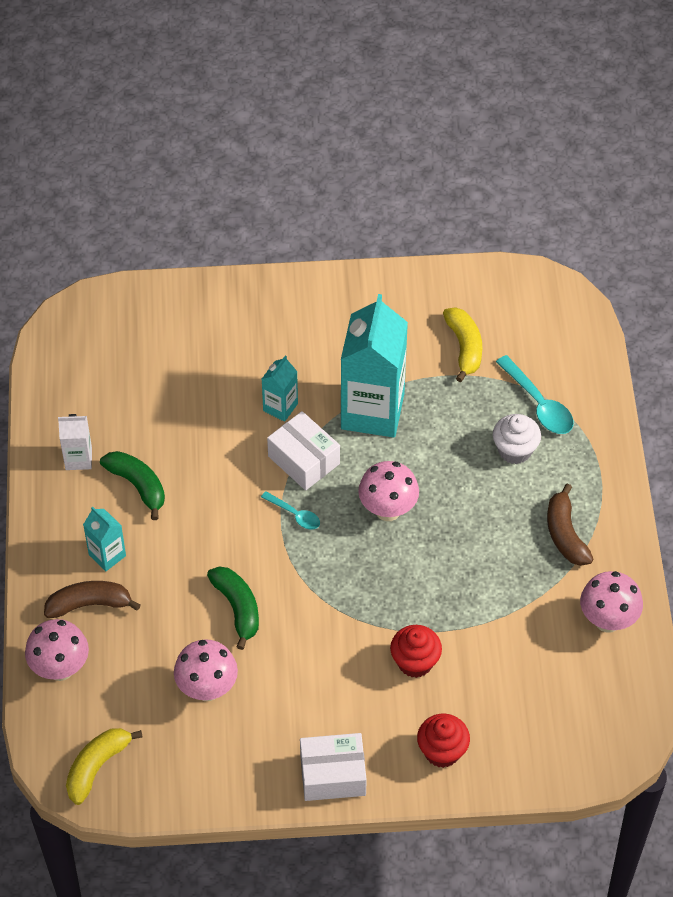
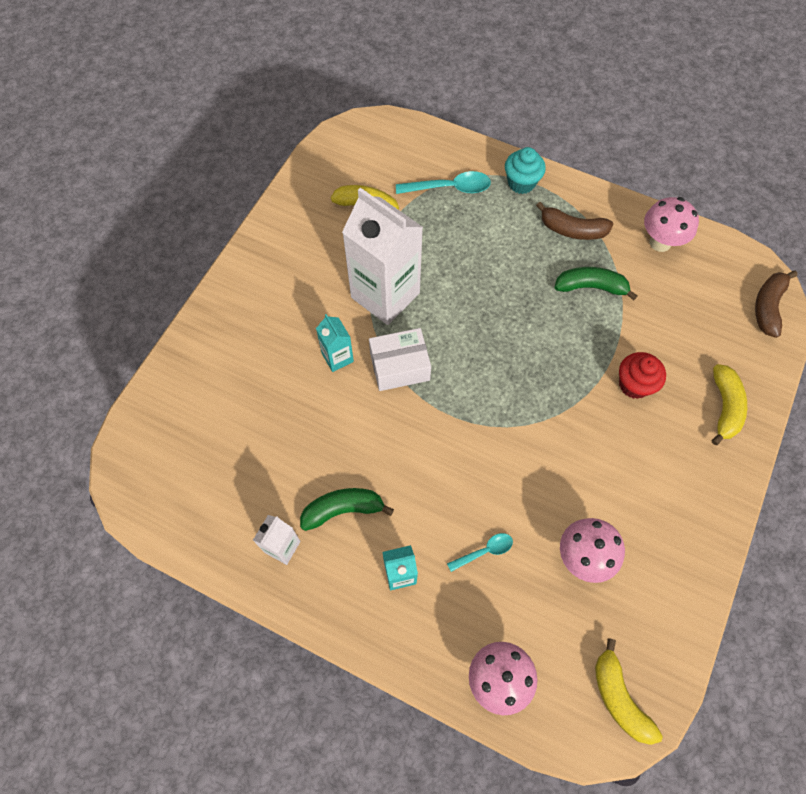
camera: 60 degrees left, 10 degrees up
(89, 604) = (443, 616): brown banana -> brown banana (768, 307)
(237, 608) = (514, 491): green banana -> green banana (591, 287)
(295, 514) = (448, 400): turquoise spoon -> turquoise spoon (484, 551)
(333, 775) = (712, 499): white box -> none
(372, 411) = (385, 295): turquoise carton -> white carton
(388, 510) = (483, 332): pink mushroom -> none
(442, 751) = (724, 407): red cupcake -> yellow banana
(515, 450) = (481, 223): white cupcake -> none
(593, 463) = (521, 183): none -> turquoise cupcake

